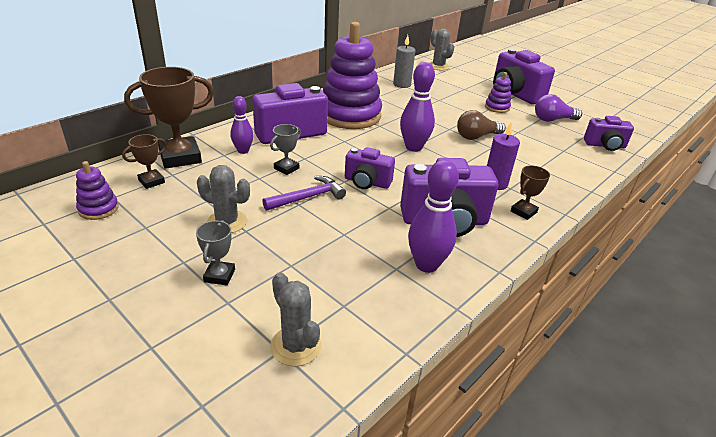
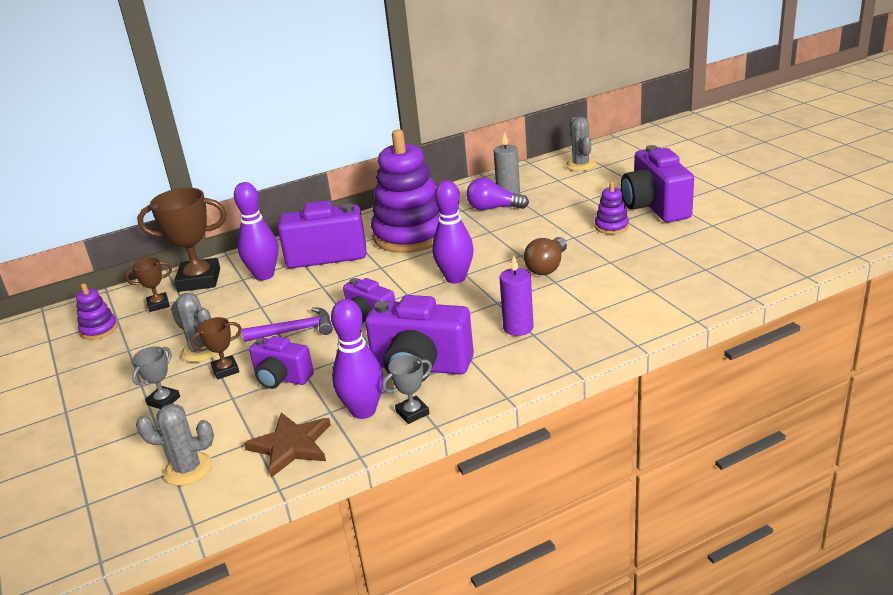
camera: 25 degrees right, 5 degrees down
(243, 151) = (264, 275): purple bowling pin -> purple bowling pin, size x1.58
(286, 168) = (295, 297): grey trophy -> grey trophy (412, 413)
(296, 346) = (188, 469): grey cactus -> grey cactus turned 75 degrees counterclockwise
(385, 306) = (291, 446): none -> brown star
(476, 137) = (547, 267): brown light bulb -> brown light bulb turned 60 degrees counterclockwise
(523, 212) = (523, 363): brown trophy -> brown trophy (225, 370)
(553, 120) = (677, 246): purple light bulb -> purple light bulb (493, 208)
(605, 145) = (719, 285): purple camera -> purple camera (282, 378)

